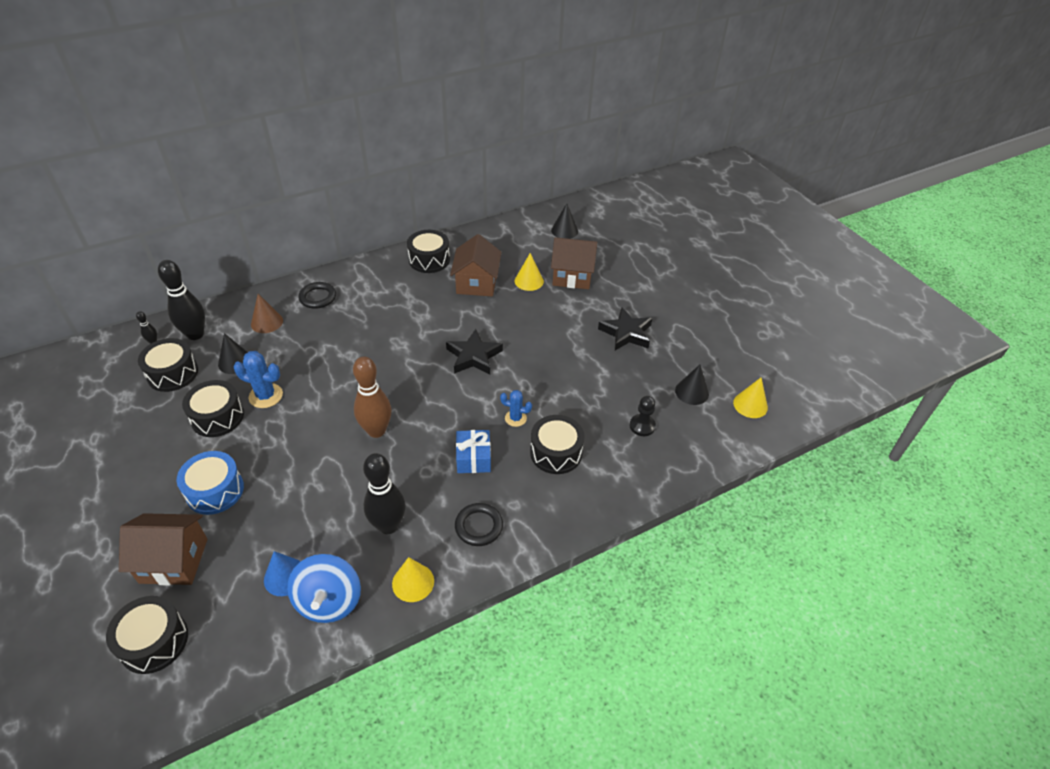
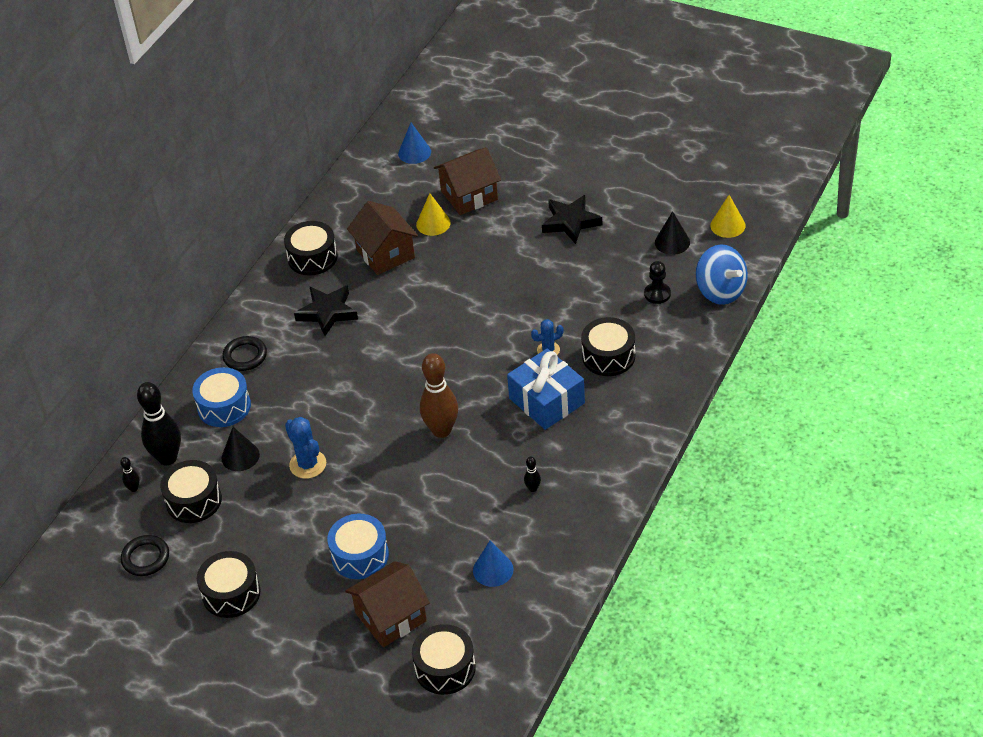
camera: 30 degrees left, 0 degrees up
(217, 417) = (286, 506): black drum -> black drum (231, 593)
(266, 396) = (308, 464): blue cactus -> blue cactus turned 75 degrees clockwise
(267, 322) = (224, 406): brown cone -> blue drum
(329, 601) = (545, 562): blue spinning top -> blue spinning top (720, 291)
(388, 526) = (533, 488): black bowling pin -> black bowling pin, size x0.43
(413, 582) = (594, 511): yellow cone -> none
(473, 356) = (457, 321): black star -> black star (327, 312)
(473, 458) = (546, 401): blue gift -> blue gift, size x1.55
(479, 526) = (603, 445): black ring -> black ring (145, 558)
(564, 230) = (414, 152): black cone -> blue cone

